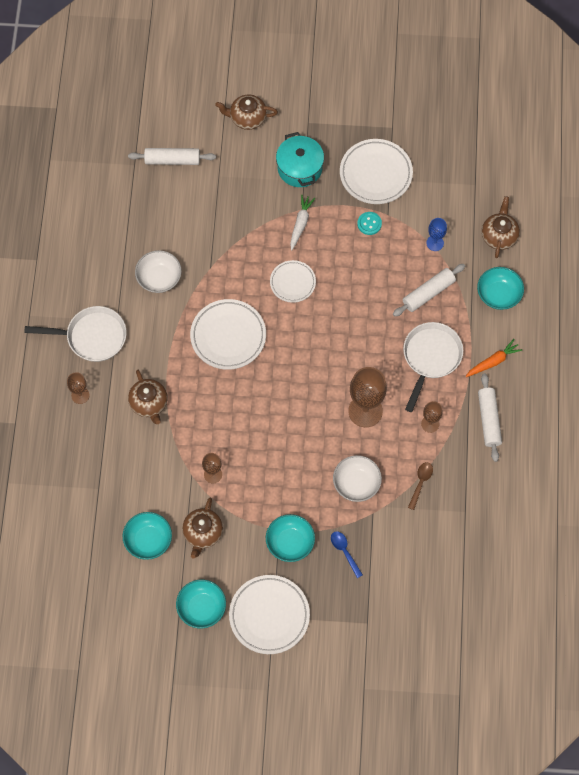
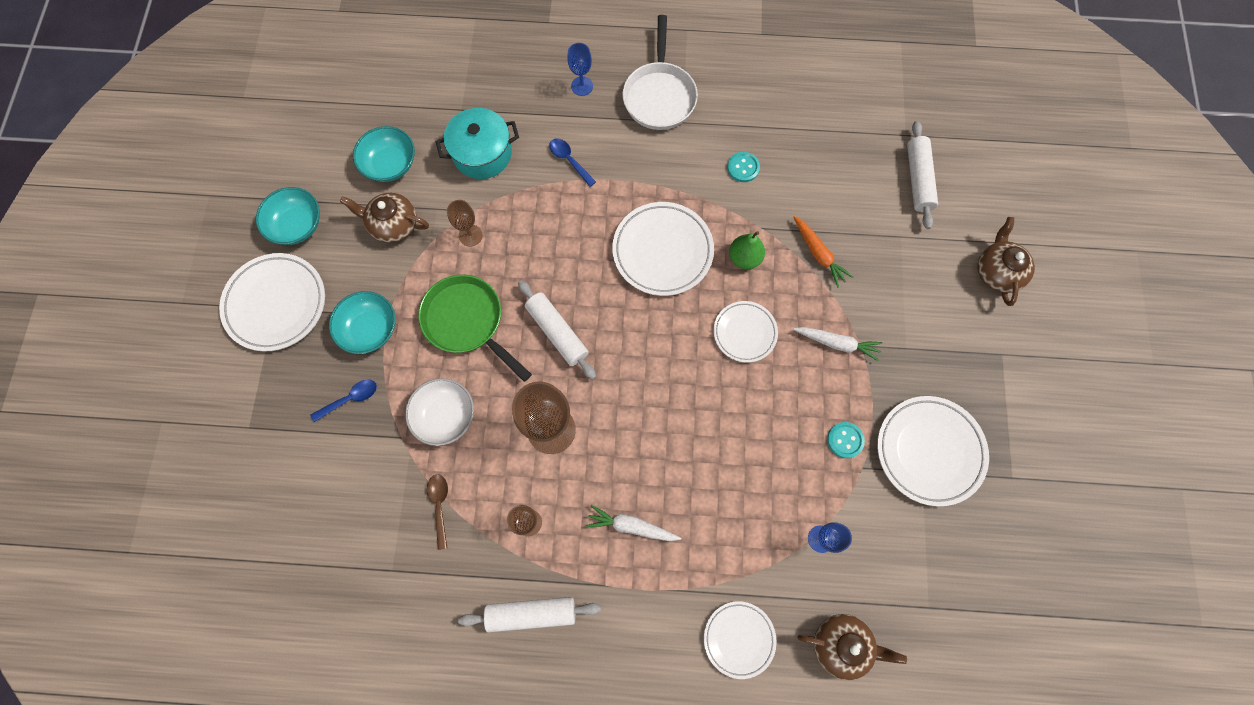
camera: 90 degrees right, 5 degrees up
(80, 395) = (582, 86): brown goblet -> blue goblet
(149, 403) = (569, 160): brown teapot -> blue spoon
(159, 278) = (743, 168): white bowl -> turquoise button
(234, 280) = (744, 258): none -> green pear
(284, 472) = (467, 322): none -> green pan
(299, 168) = (925, 342): turquoise pot -> turquoise pot (482, 154)
(420, 483) = (440, 506): brown spoon -> brown spoon turned 120 degrees counterclockwise
(428, 293) = (736, 526): white rolling pin -> white rolling pin (557, 332)
(430, 358) = (632, 526): white pan -> white carrot
(493, 362) = (626, 624): orange carrot -> orange carrot (818, 254)
(498, 294) = (739, 639): turquoise bowl -> white plate

